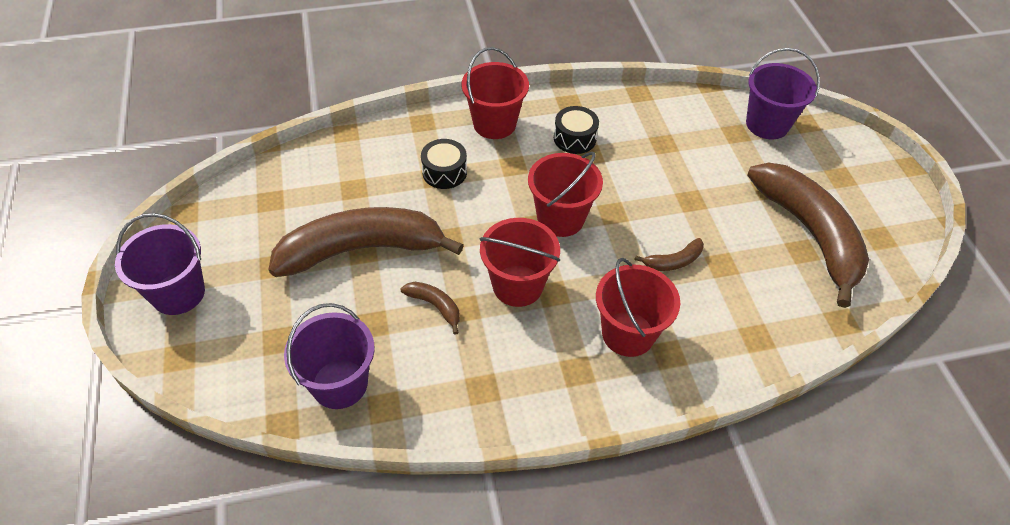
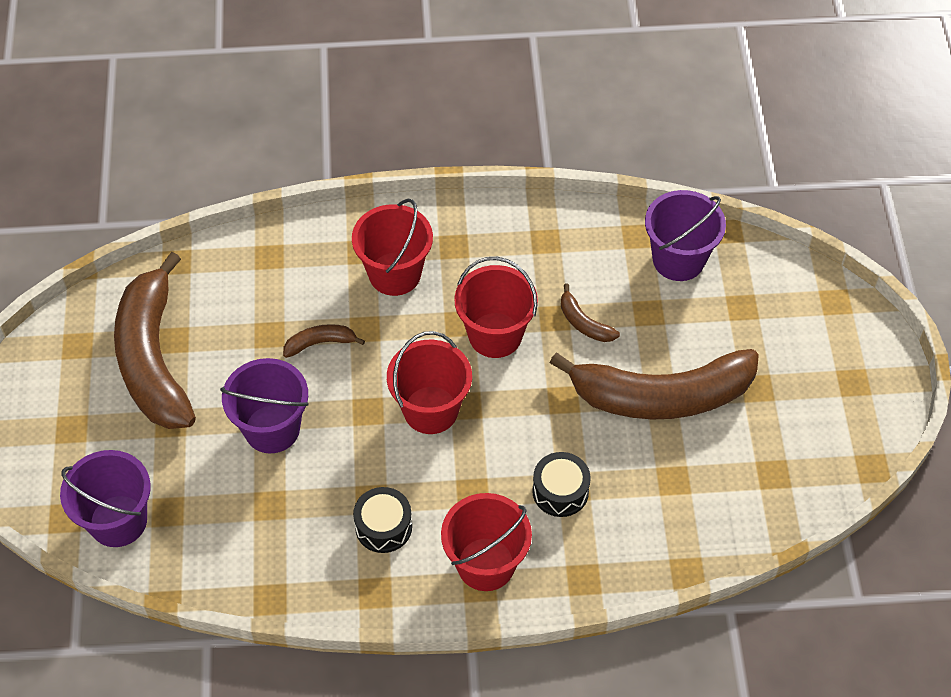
camera: 170 degrees left, 5 degrees up
(178, 293) = (853, 367): purple bucket -> purple bucket (272, 429)

